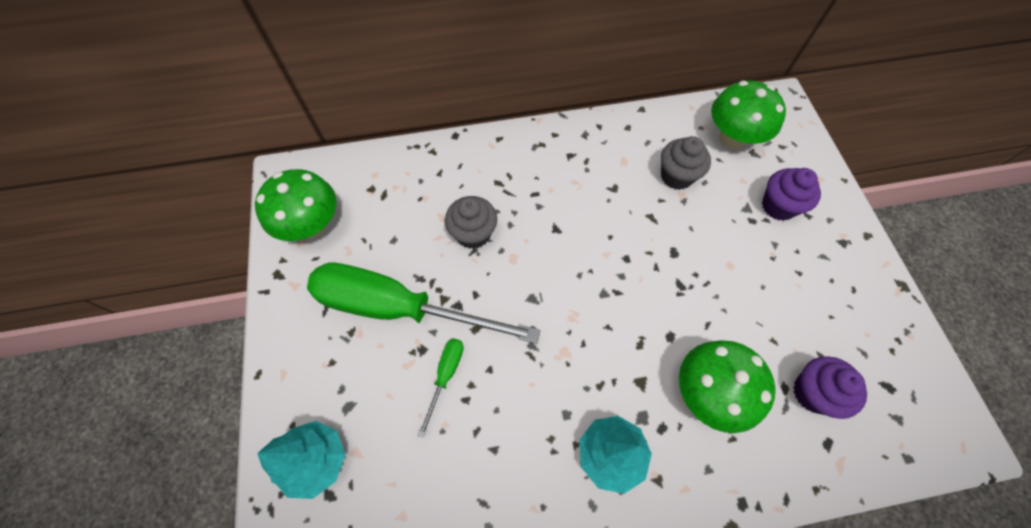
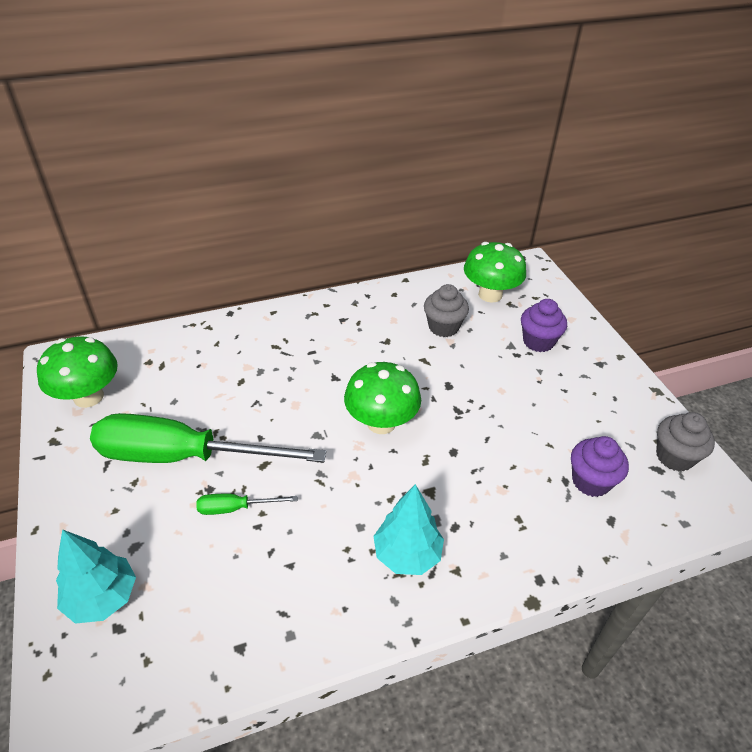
camera: 10 degrees left, 20 degrees down
(446, 376) = (235, 508): green screwdriver -> green screwdriver turned 105 degrees counterclockwise
(473, 234) = (254, 388): grey cupcake -> grey cupcake (674, 457)
(708, 393) = (494, 492): green mushroom -> green mushroom (381, 423)

